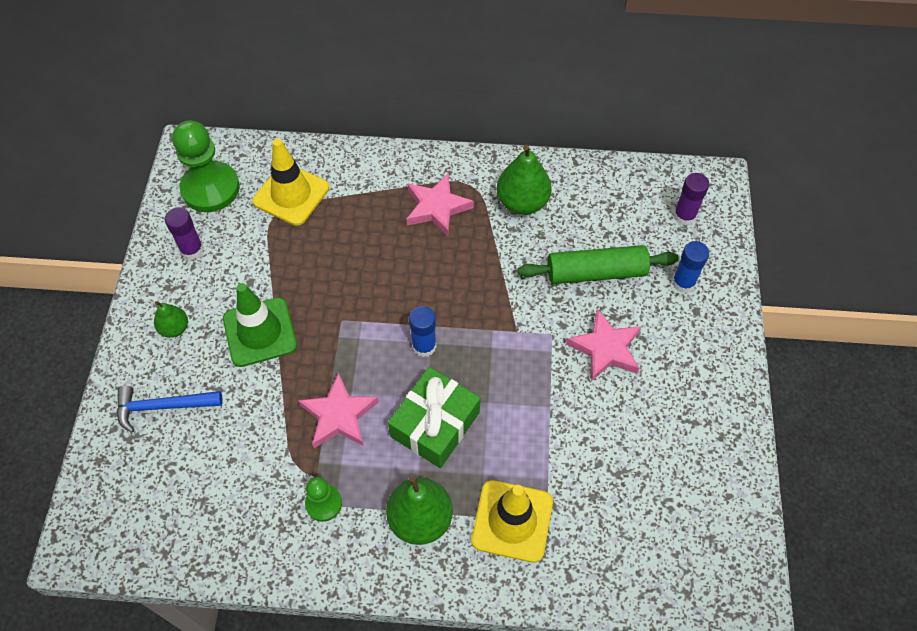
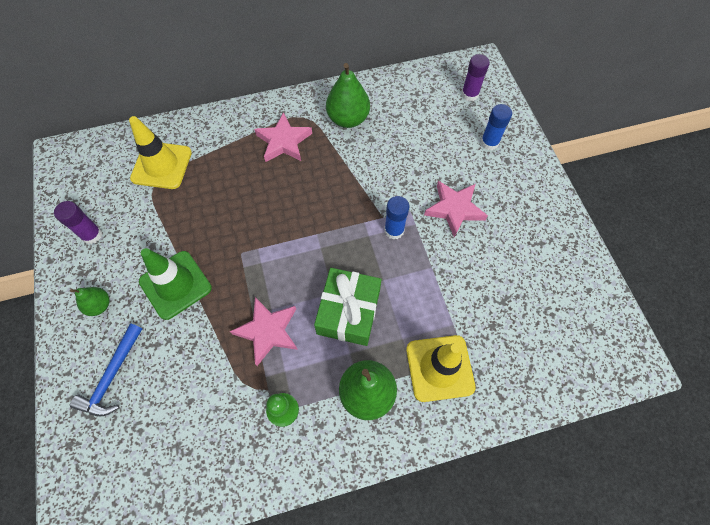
camera: 20 degrees left, 5 degrees up
(163, 406) = (112, 376): blue hammer -> blue hammer turned 45 degrees counterclockwise
(210, 188) = (91, 180): green pawn -> none
(424, 346) = (315, 252): blue glue stick -> blue glue stick (394, 230)
(596, 272) = (424, 154): green rolling pin -> none

